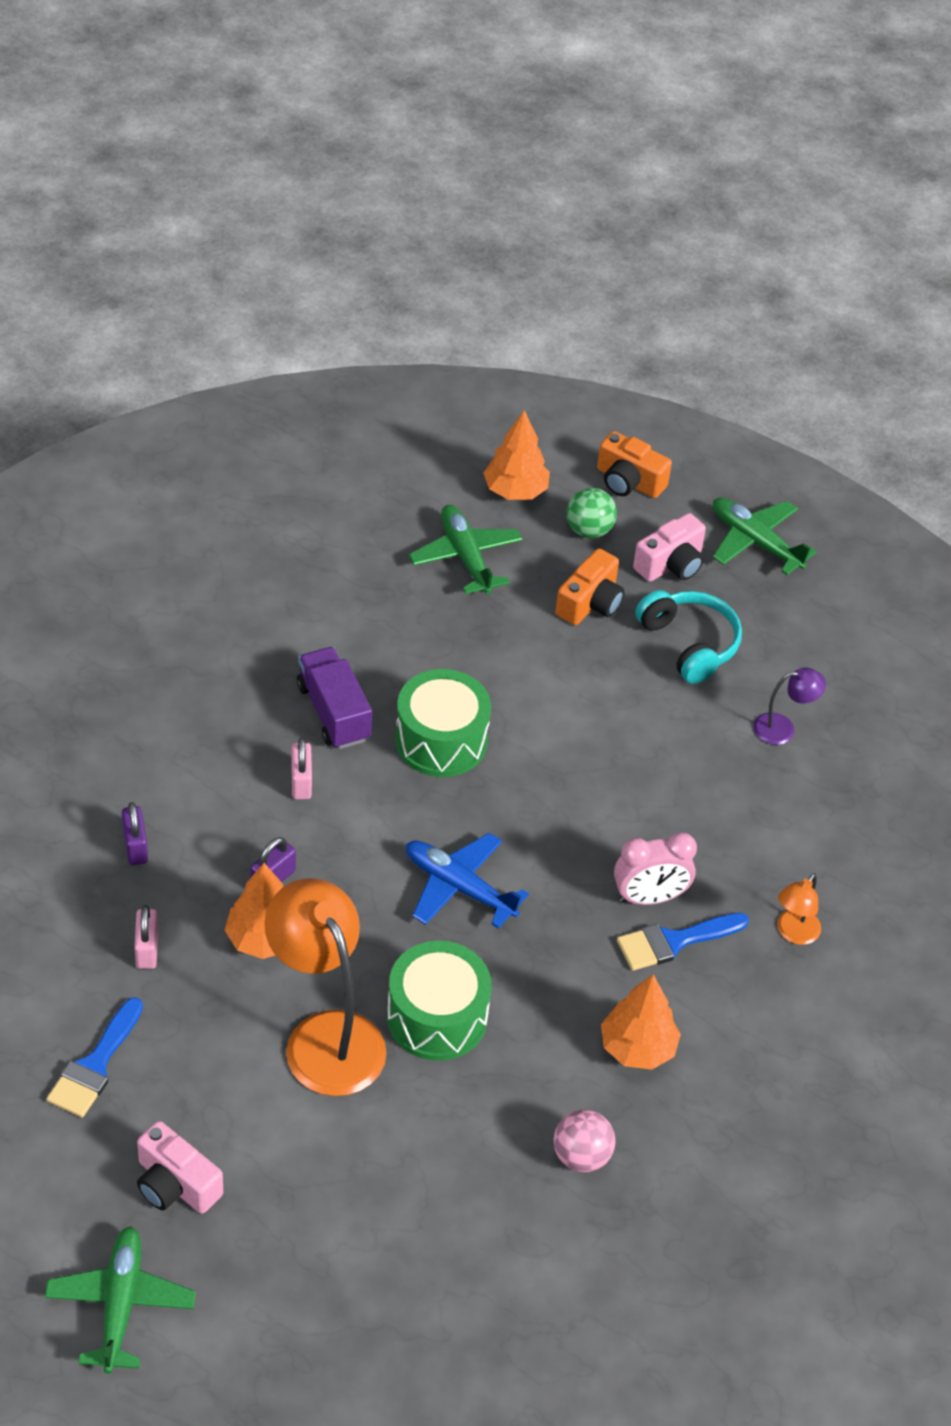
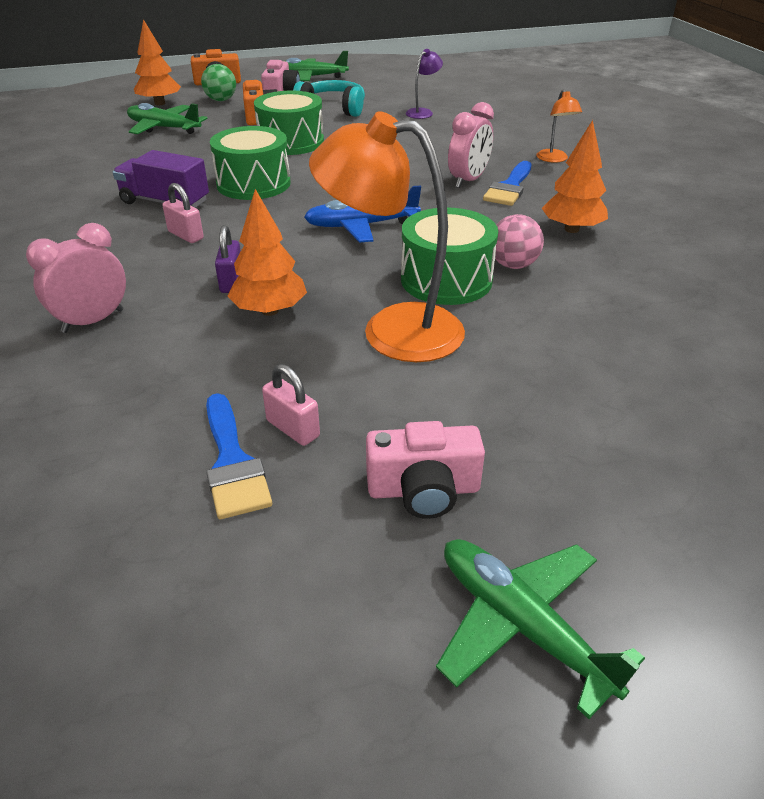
camera: 40 degrees left, 10 degrees down
(135, 846) = (93, 321): purple padlock -> pink clock
(147, 949) = (181, 366): pink padlock -> pink padlock (293, 428)
(562, 686) = (291, 142): none -> green drum
(581, 1156) = (636, 285): pink ball -> pink ball (513, 265)

